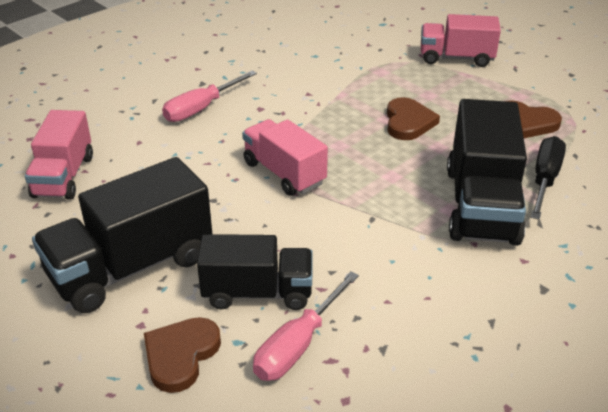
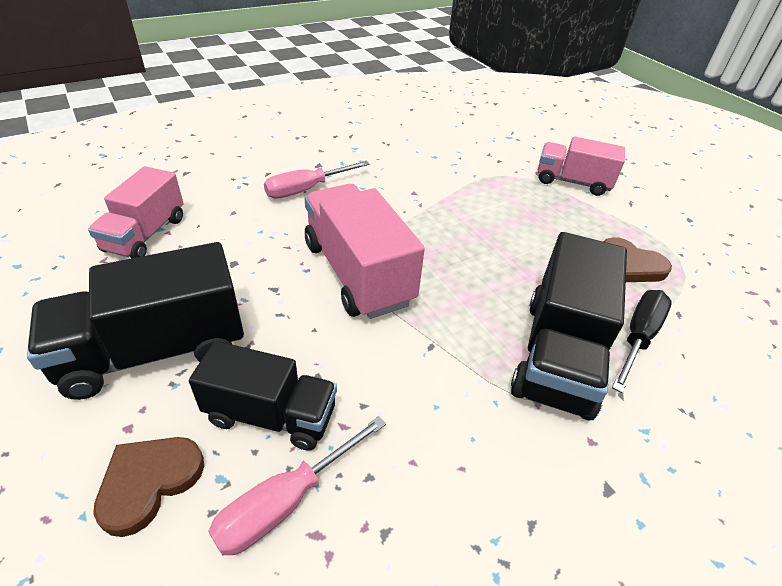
camera: 10 degrees right, 5 degrees up
(284, 173) = (358, 273): pink truck -> pink truck, size x1.52
(408, 122) = (504, 241): brown heart -> none

